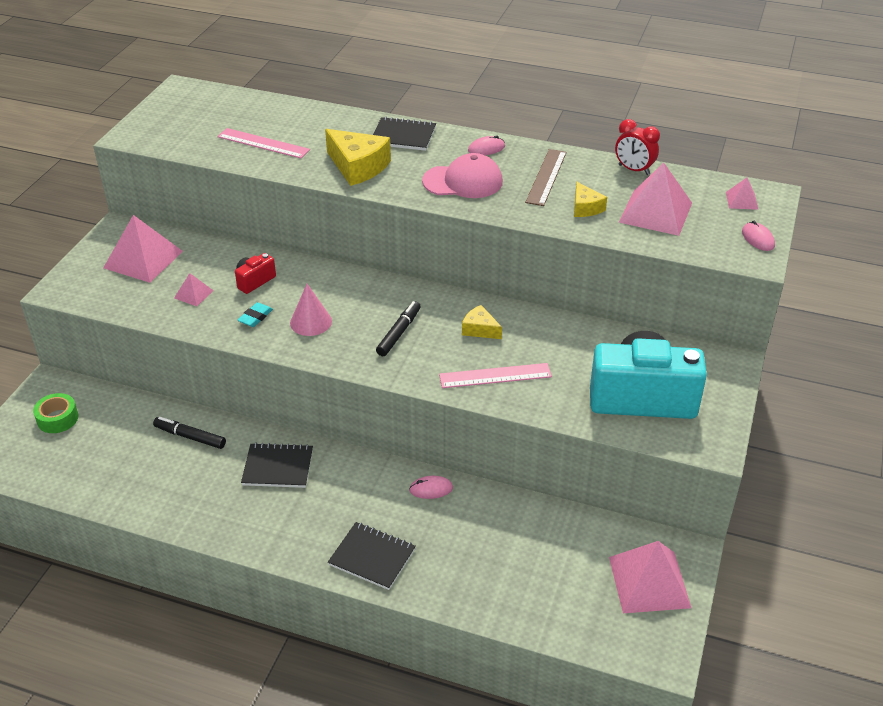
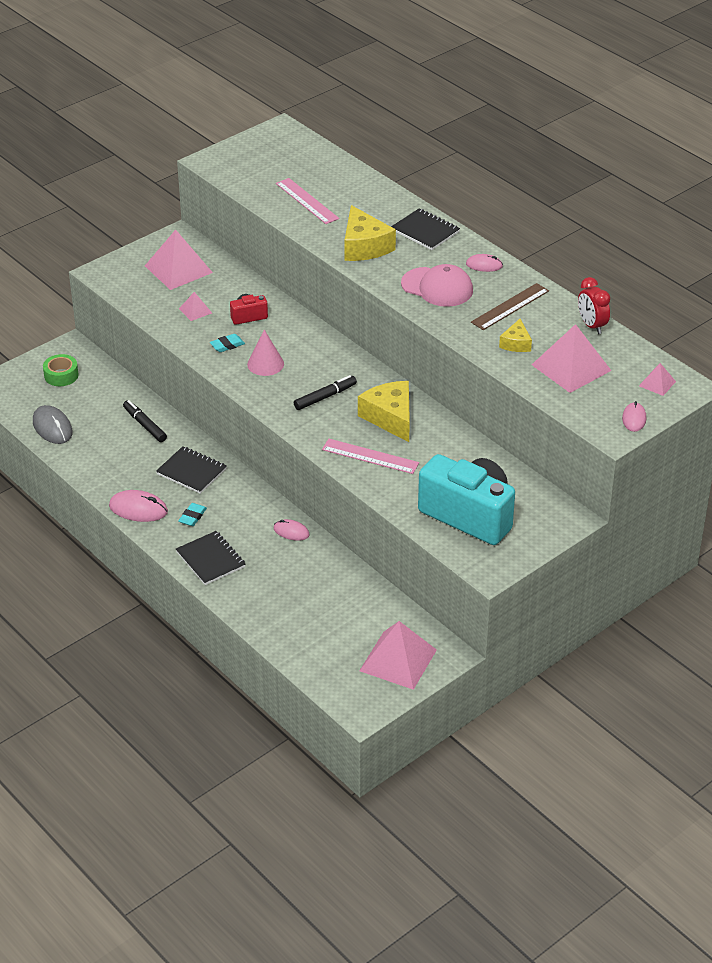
camera: 30 degrees right, 0 degrees up
(86, 480) = (52, 427): none -> grey mouse
(250, 533) = (138, 509): none -> pink mouse
(316, 517) = (192, 517): none -> turquoise eraser
(479, 329) = (390, 417): yellow cheese -> yellow cheese, size x1.80

